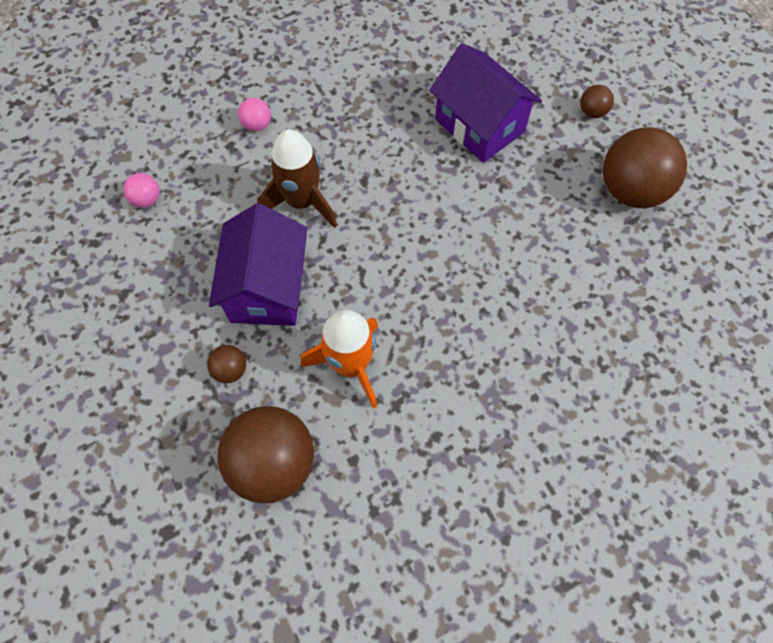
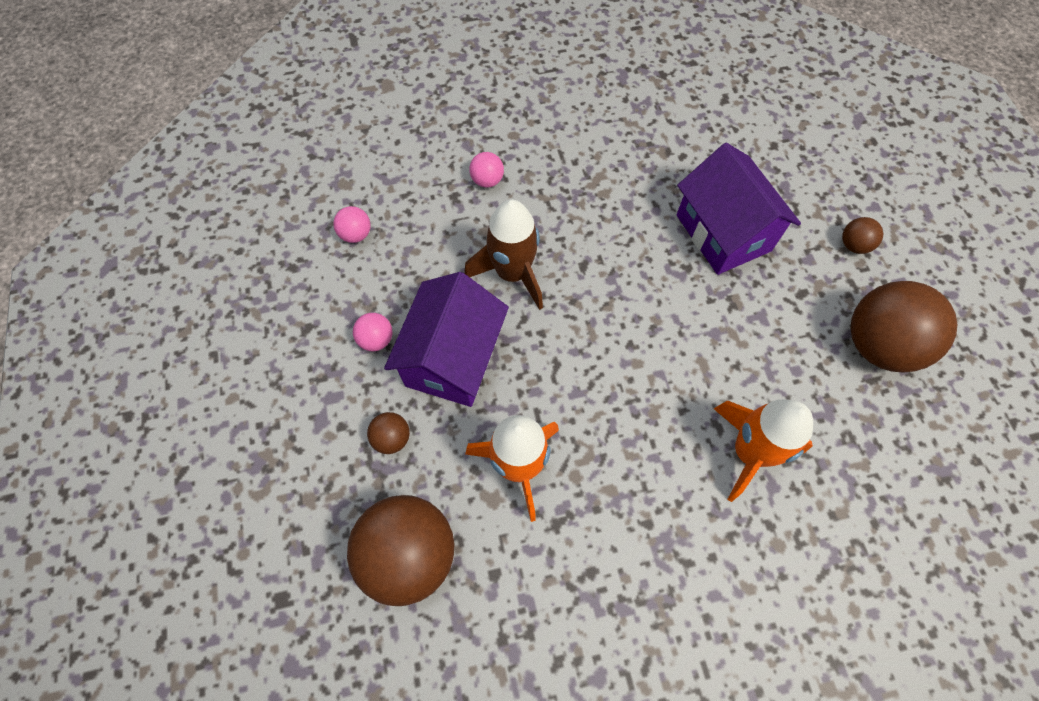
camera: 15 degrees right, 0 degrees up
(192, 288) = (376, 340): none -> pink ball
(545, 304) = (749, 452): none -> orange rocket

